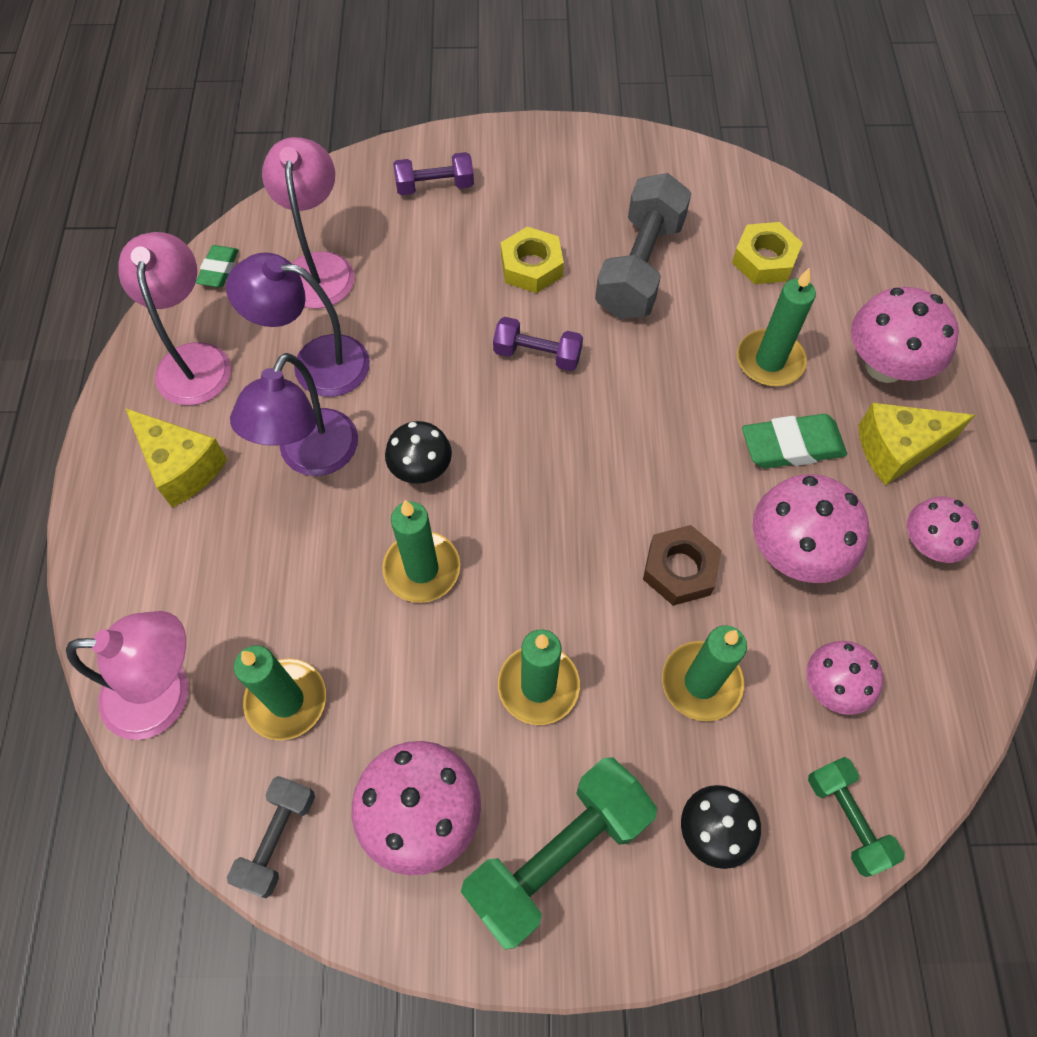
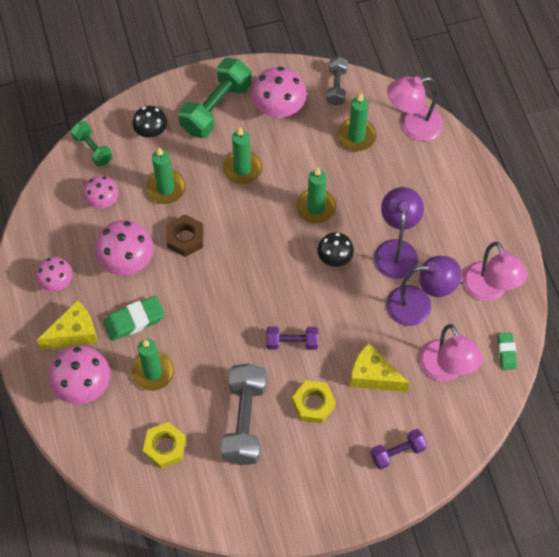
camera: 165 degrees right, 0 degrees up
(181, 466) = (462, 228): yellow cheese -> yellow cheese (373, 376)

